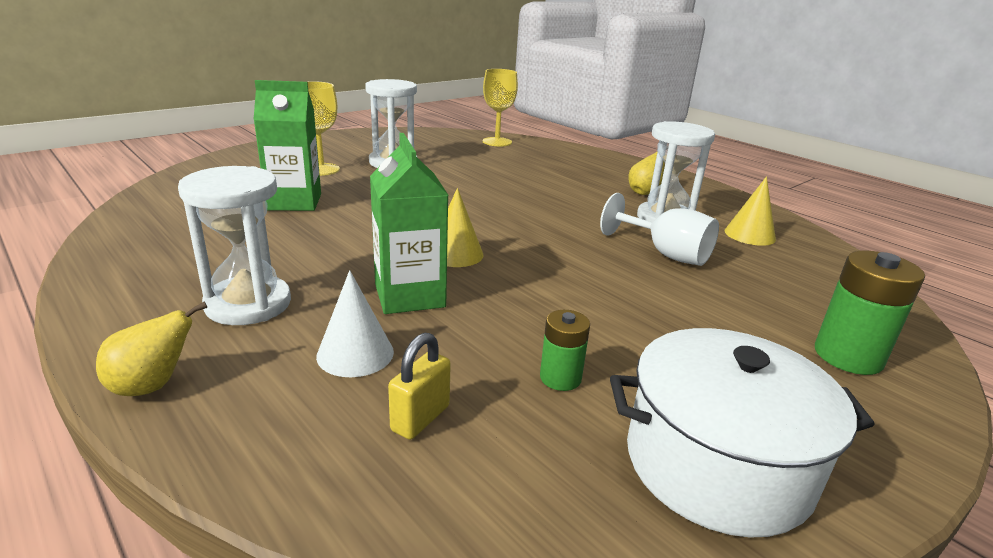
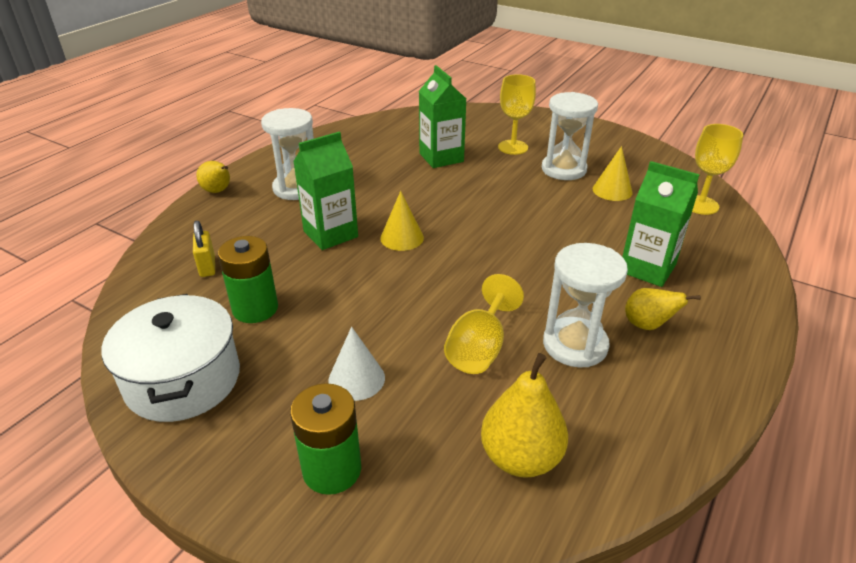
camera: 75 degrees right, 10 degrees up
(355, 353) = (259, 233): white cone -> white cone (356, 379)
(420, 418) = (207, 267): yellow padlock -> yellow padlock turned 60 degrees clockwise
(560, 378) = (255, 308): green battery -> green battery, size x1.67
(572, 175) = (647, 268): none -> green carton
(665, 254) = (479, 348): white goblet -> yellow goblet
(749, 235) = (584, 416): yellow cone -> yellow cone (612, 190)
(801, 266) = (520, 457): none -> yellow pear

